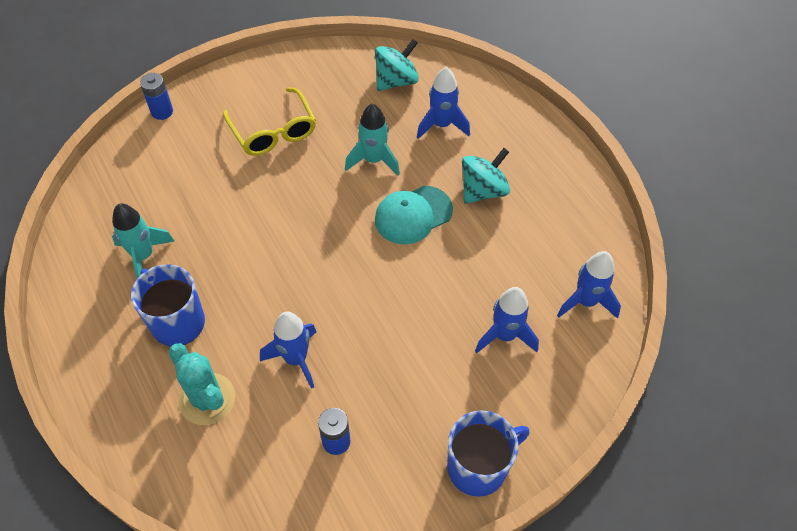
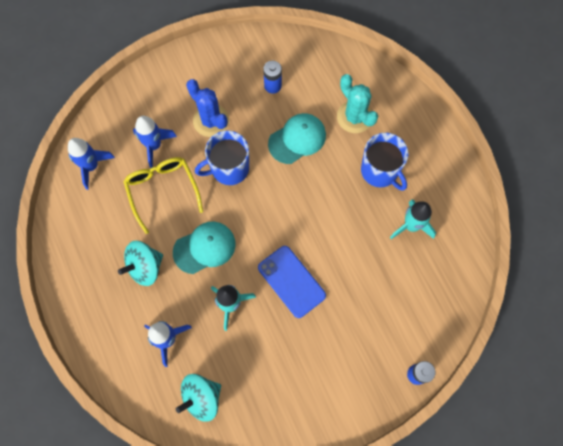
camera: 175 degrees left, 15 degrees up
(273, 132) = (315, 343): yellow glasses -> yellow glasses (162, 190)
(296, 359) = (297, 139): blue rocket -> turquoise cap
(302, 187) = (291, 281): none -> blue phone
(427, 378) = (211, 121): none -> blue cactus
(478, 466) = (188, 66): blue mug -> blue mug (229, 168)

